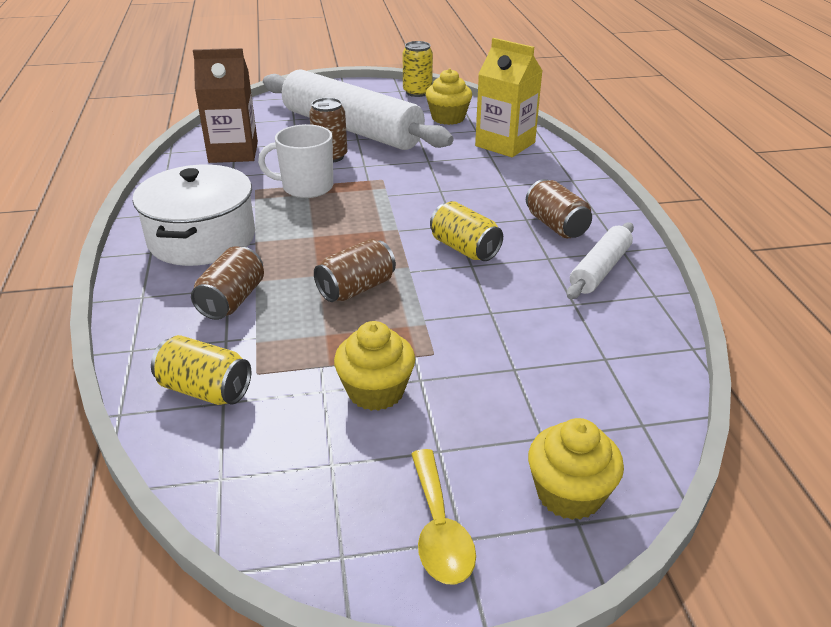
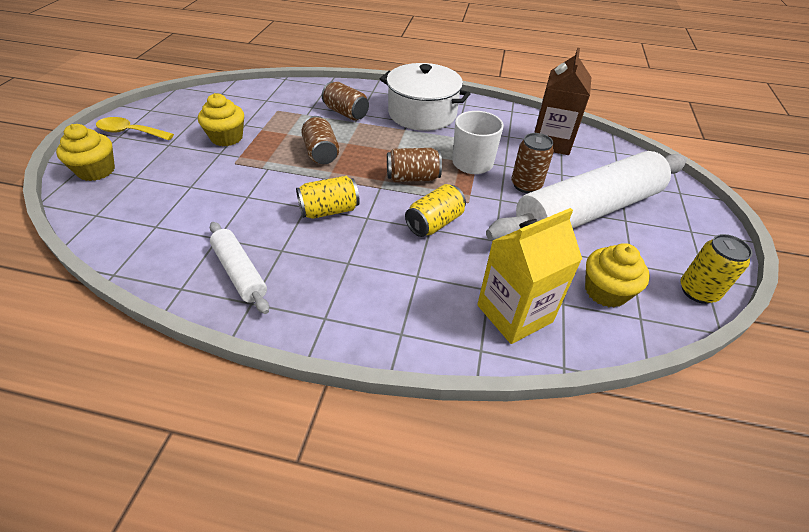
camera: 110 degrees right, 10 degrees up
(205, 390) = (279, 97): yellow can -> yellow can (434, 223)
(556, 226) = (322, 277): brown can -> brown can (412, 178)

